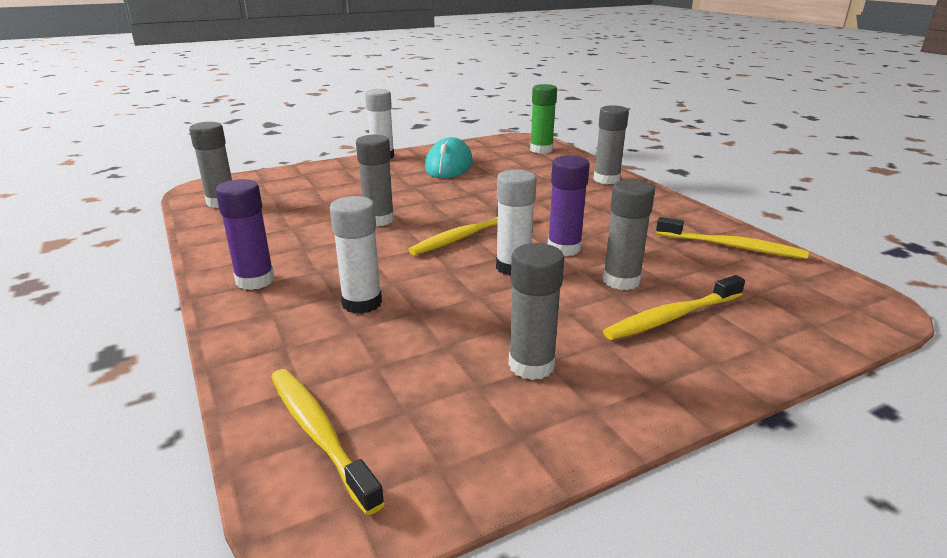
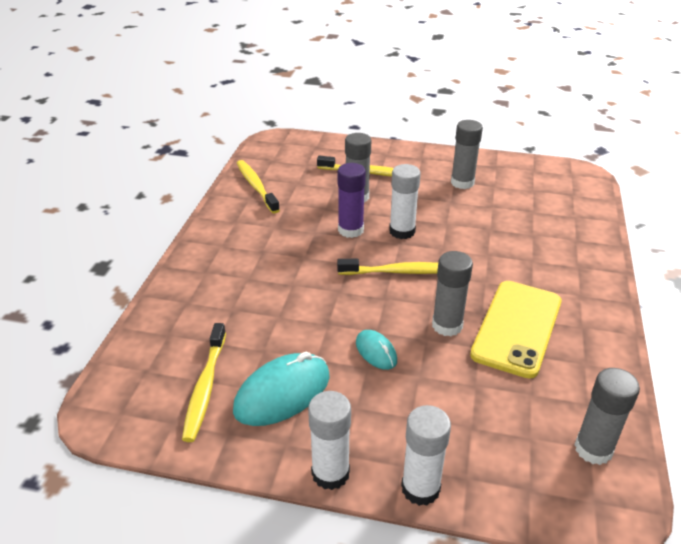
camera: 140 degrees left, 10 degrees up
(255, 280) = (582, 298): purple glue stick -> none
(314, 237) = (517, 328): none -> yellow phone
(319, 434) = (575, 196): yellow toothbrush -> yellow toothbrush (205, 387)
(362, 303) = (518, 248): white glue stick -> white glue stick (420, 488)
(416, 193) = (376, 352): none -> turquoise mouse
(541, 150) = (139, 370): green glue stick -> none
(606, 179) = (190, 280): grey glue stick -> none

